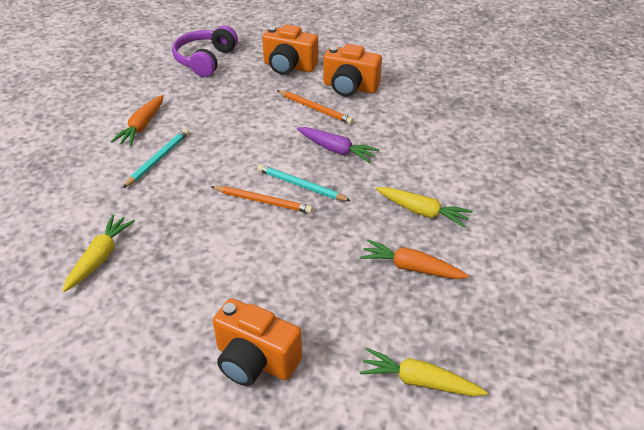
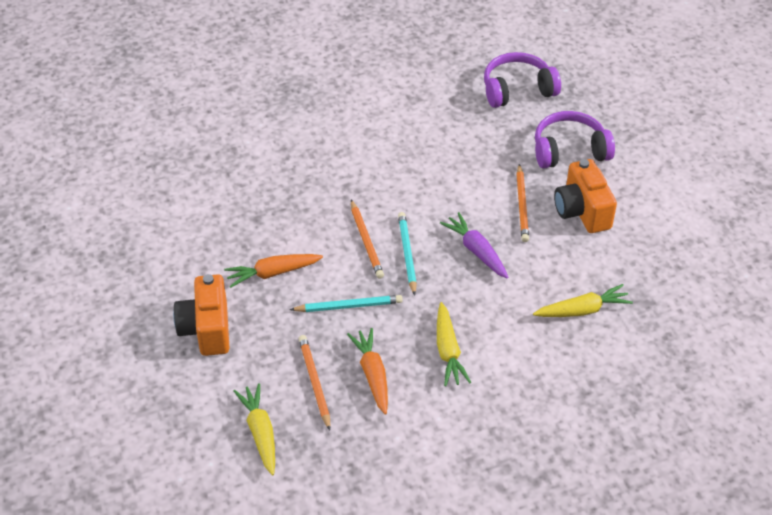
camera: 55 degrees right, 5 degrees up
(100, 258) = (227, 188): yellow carrot -> yellow carrot (582, 310)
(142, 126) = (386, 112): orange carrot -> orange carrot (273, 273)
(158, 159) = (356, 149): turquoise pencil -> turquoise pencil (348, 306)
(289, 66) = (569, 150): orange camera -> purple headphones
(336, 150) = (476, 251): purple carrot -> purple carrot turned 150 degrees clockwise
(389, 310) = (315, 382): none -> orange pencil

